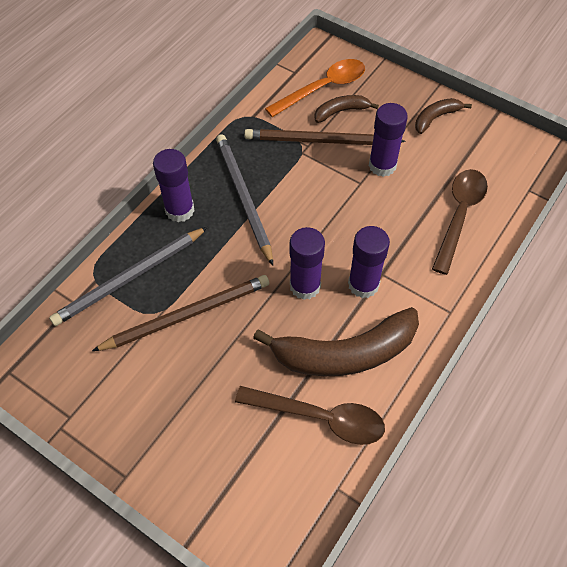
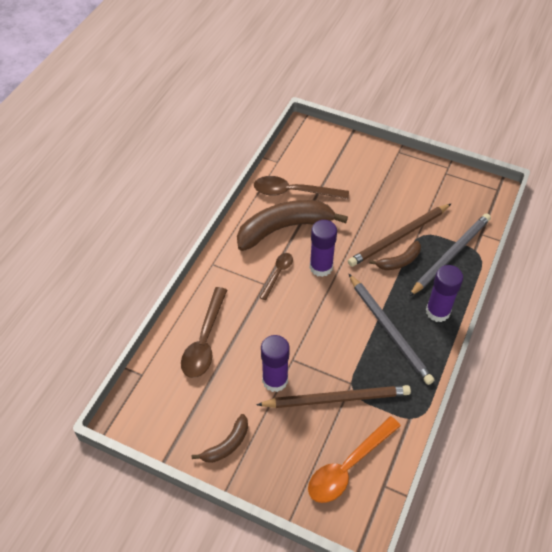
camera: 170 degrees right, 5 degrees down
(341, 111) = (324, 438): brown banana -> brown banana (399, 261)
(363, 284) = (278, 274): purple glue stick -> brown spoon

